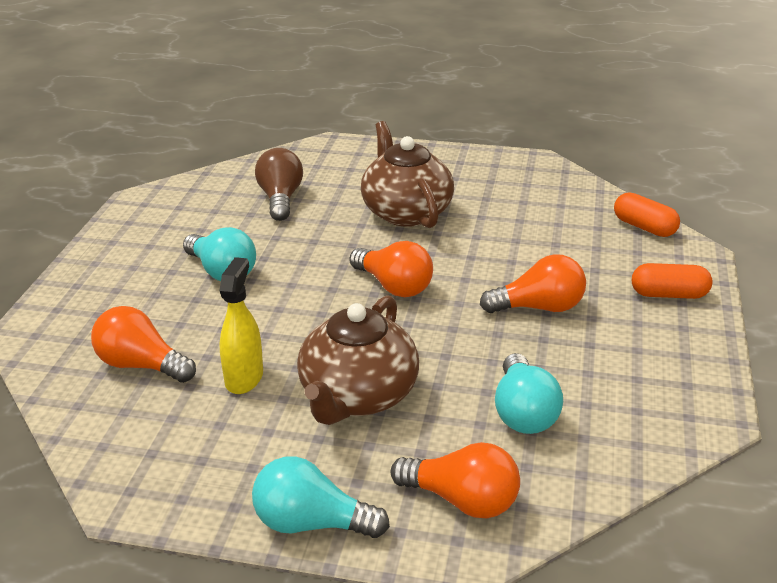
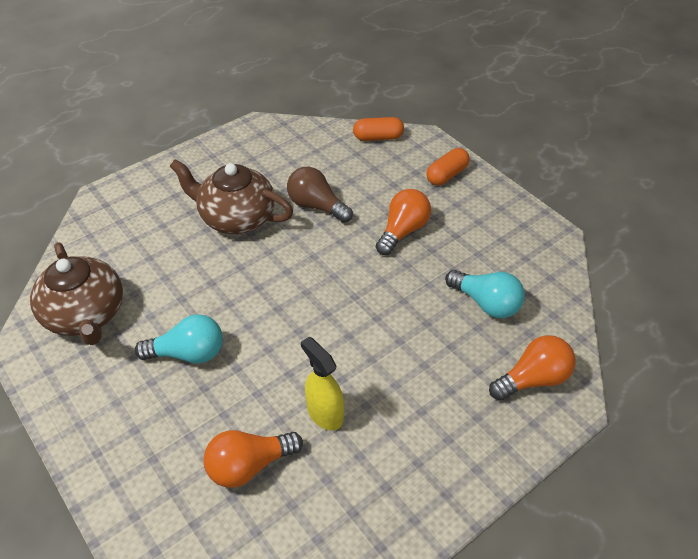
camera: 50 degrees left, 15 degrees up
(280, 199) = (136, 266): brown light bulb -> brown light bulb (316, 206)
(312, 523) = (494, 462): turquoise light bulb -> none
(357, 396) = (401, 367): brown teapot -> brown teapot (86, 315)
(394, 286) = (310, 277): orange light bulb -> none

